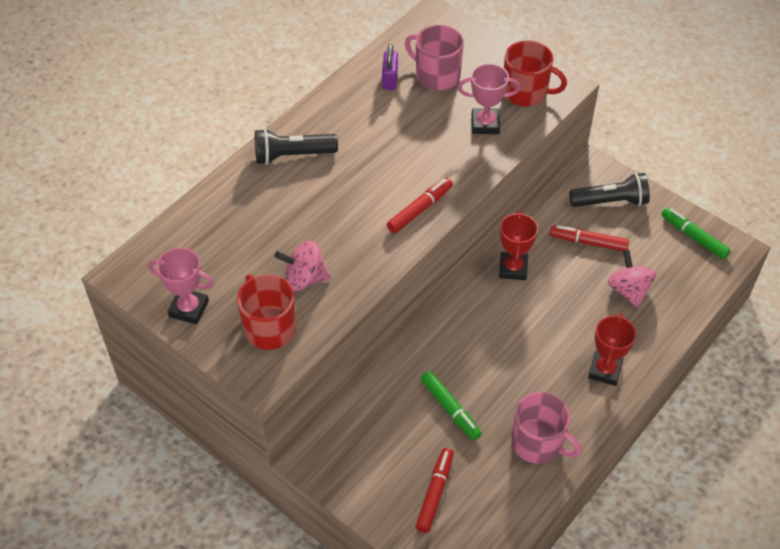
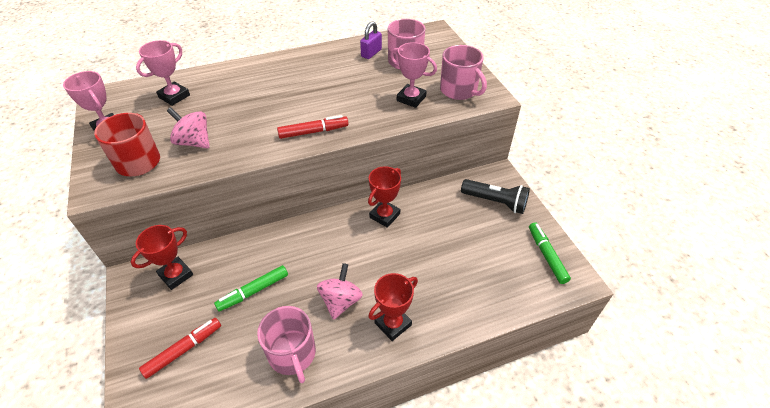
camera: 30 degrees right, 5 degrees down
(218, 235) = (174, 96): none -> pink trophy
(292, 155) = (267, 71): black flashlight -> none
(355, 434) = (176, 275): none -> red trophy
(450, 408) = (253, 291): green marker -> green marker turned 60 degrees clockwise
(526, 92) = (459, 90): red mug -> pink mug
(588, 242) = (456, 222): red marker -> none
(628, 290) = (461, 271): pink spinning top -> pink spinning top (340, 301)

